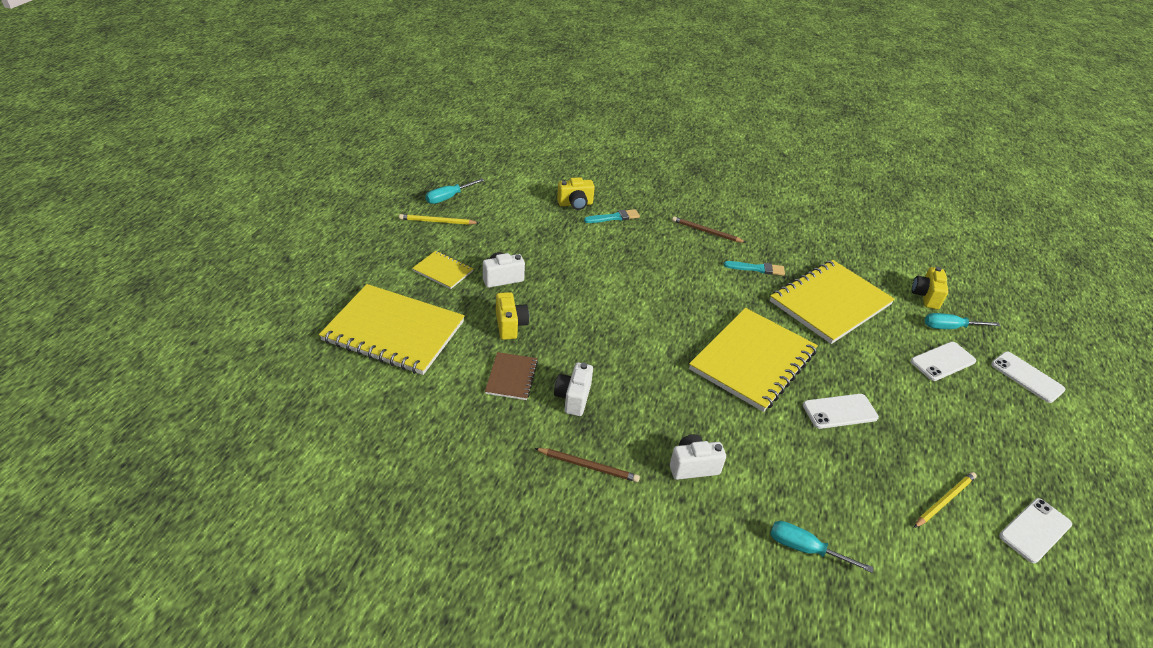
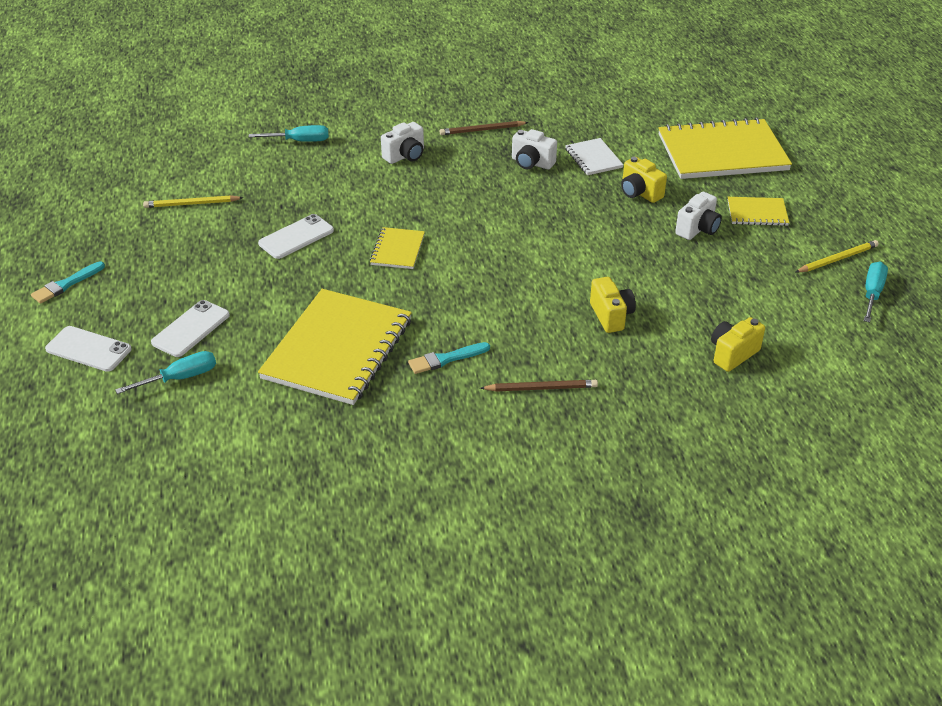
camera: 155 degrees right, 0 degrees up
(511, 377) = (593, 158): brown notebook -> white notebook
(573, 398) = (531, 163): white camera -> white camera turned 135 degrees clockwise
(614, 217) = (669, 356): turquoise brush -> turquoise brush (66, 284)
(752, 360) = (397, 250): yellow notebook -> yellow notebook, size x0.47
(925, 296) = (213, 413): yellow camera -> yellow camera (611, 316)
(944, 500) = (191, 204): yellow pencil -> yellow pencil turned 60 degrees clockwise
(1035, 530) = (112, 210): white phone -> none

